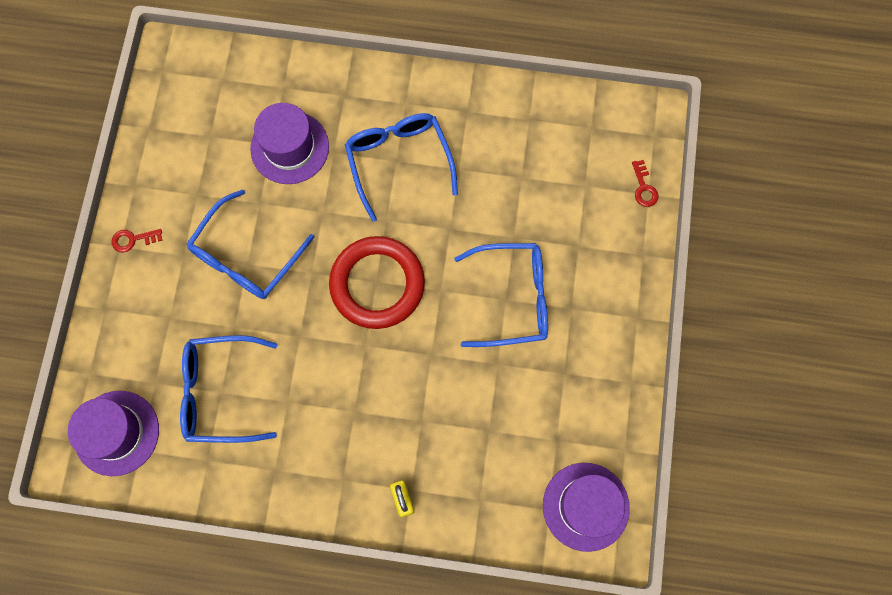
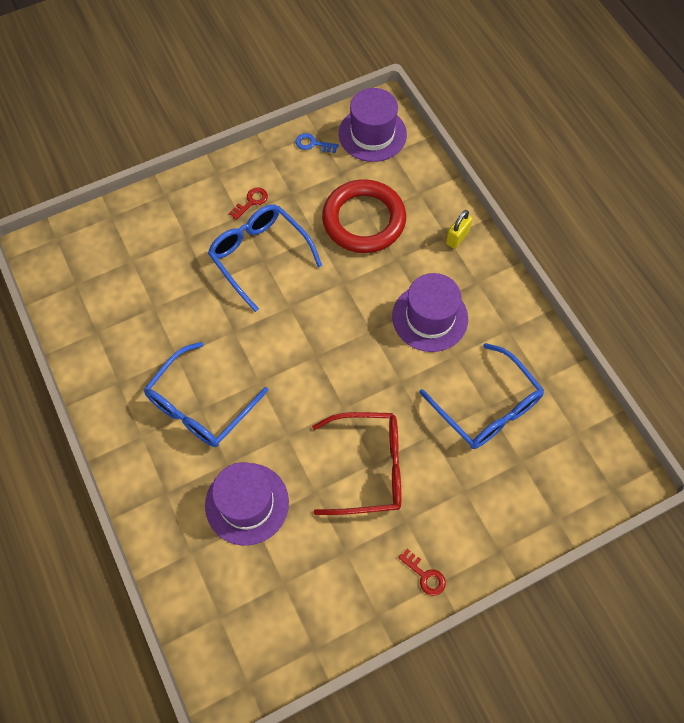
camera: 125 degrees left, 10 degrees down
(116, 433) = (579, 461): purple hat -> purple hat (430, 317)
(246, 256) = (368, 468): blue glasses -> red glasses
(377, 284) = (317, 353): red ring -> red ring (364, 220)
(613, 435) = (313, 144): none -> blue key
(643, 187) = (107, 222): red key -> red key (251, 202)

